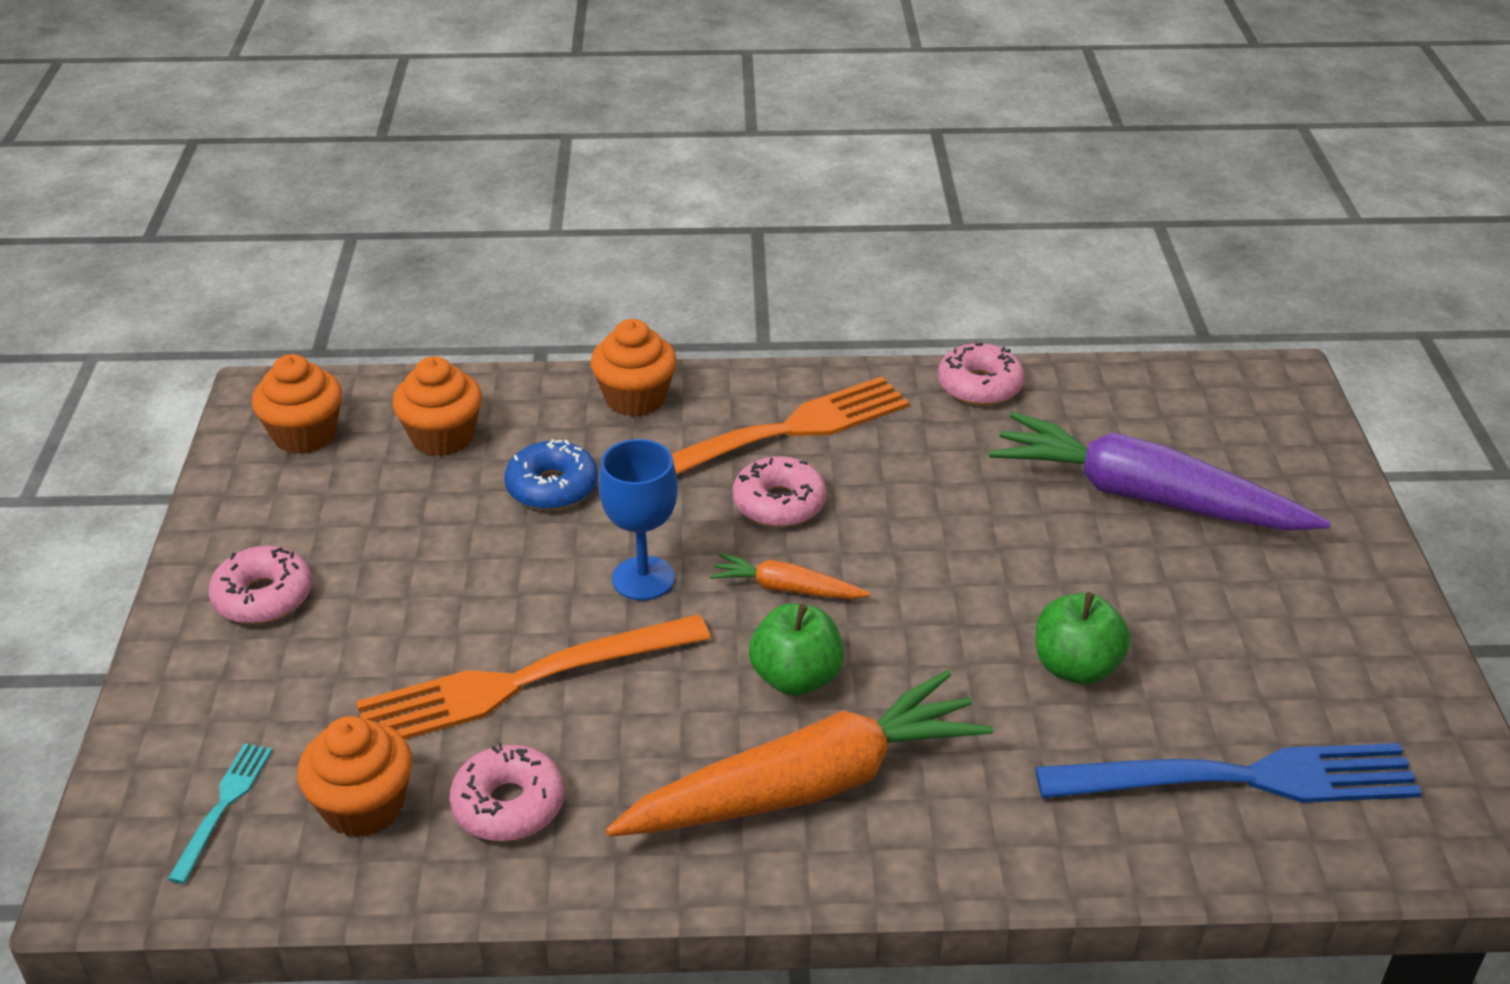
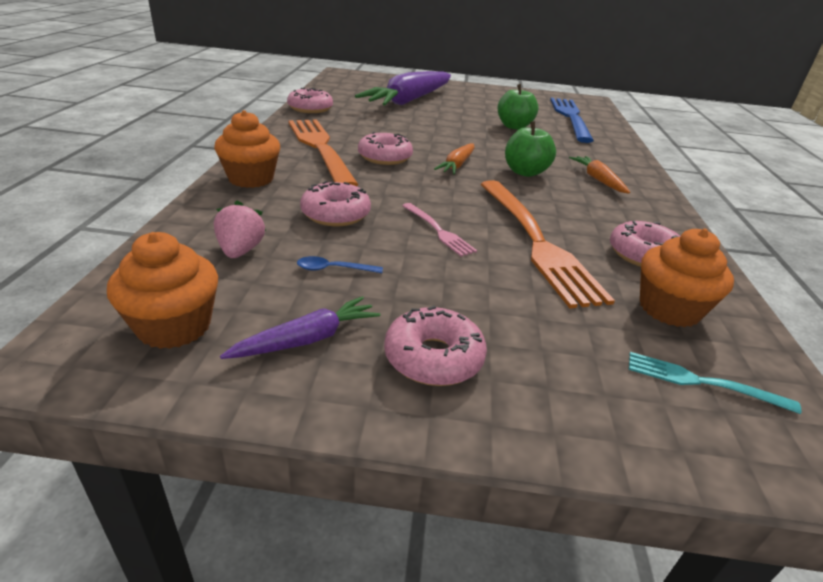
camera: 85 degrees left, 5 degrees down
(289, 513) = (307, 339): none -> purple carrot
(416, 508) = (333, 269): none -> blue spoon
(443, 437) = (240, 251): orange cupcake -> pink strawberry
(529, 583) = (439, 231): none -> pink fork
(552, 487) = (335, 214): blue donut -> pink donut
(643, 578) = (441, 197): blue goblet -> none
(807, 785) = (598, 180): orange carrot -> orange carrot, size x0.45

